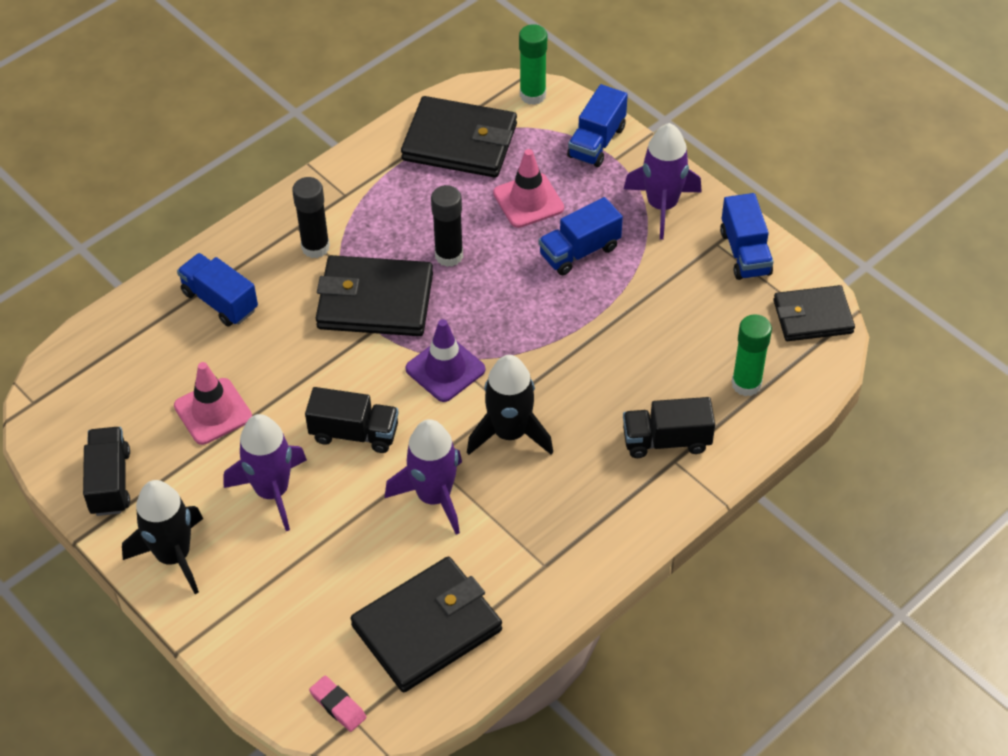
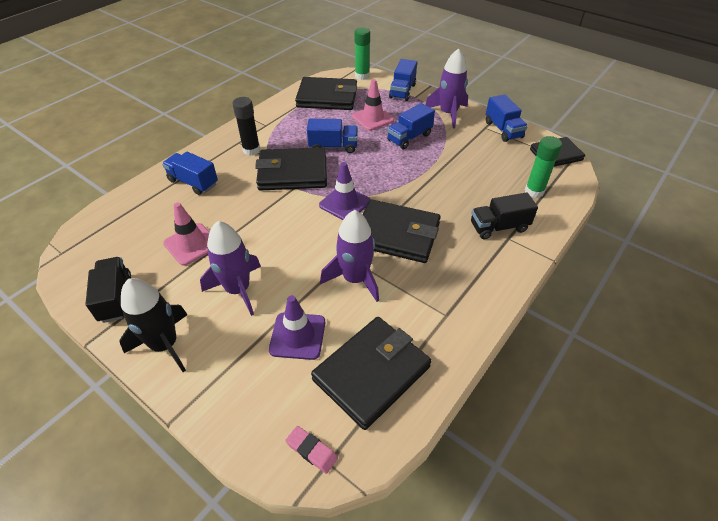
camera: 10 degrees left, 5 degrees down
(342, 567) = (297, 336): none -> purple traffic cone
(354, 433) = (291, 246): black truck -> none
(449, 256) = (333, 147): black glue stick -> blue truck
(510, 433) = (396, 234): black rocket -> black wallet

